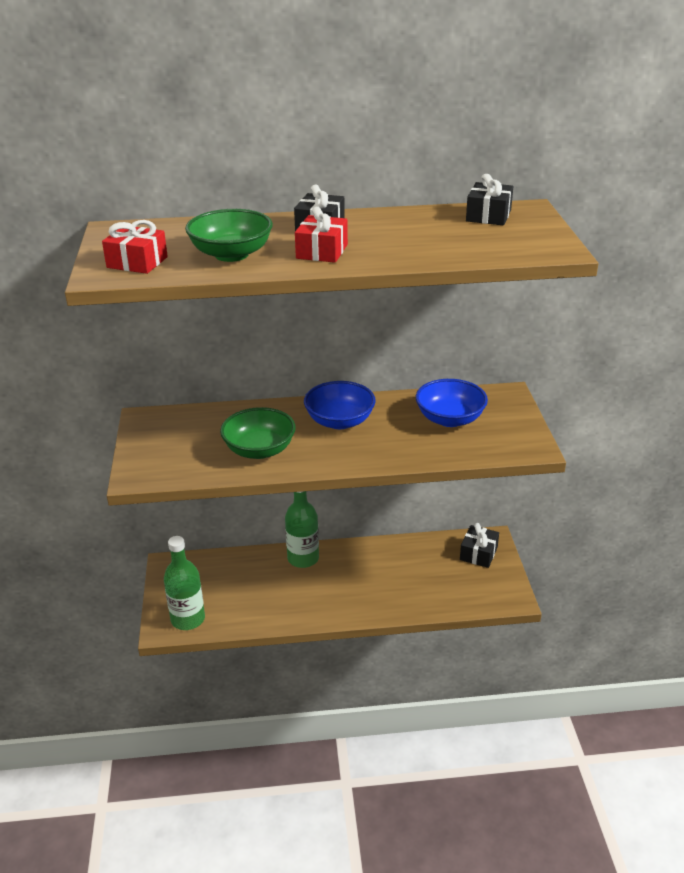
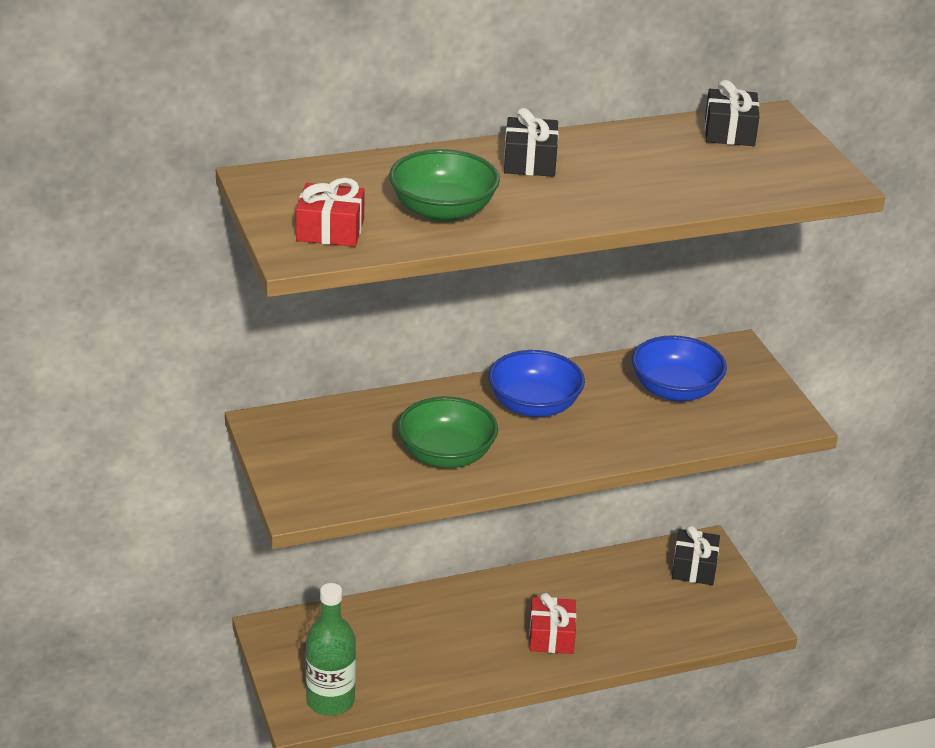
camera: 15 degrees left, 0 degrees up
(303, 558) = (458, 600): green bottle -> none
(322, 251) = (553, 199): red gift -> red gift (551, 636)

